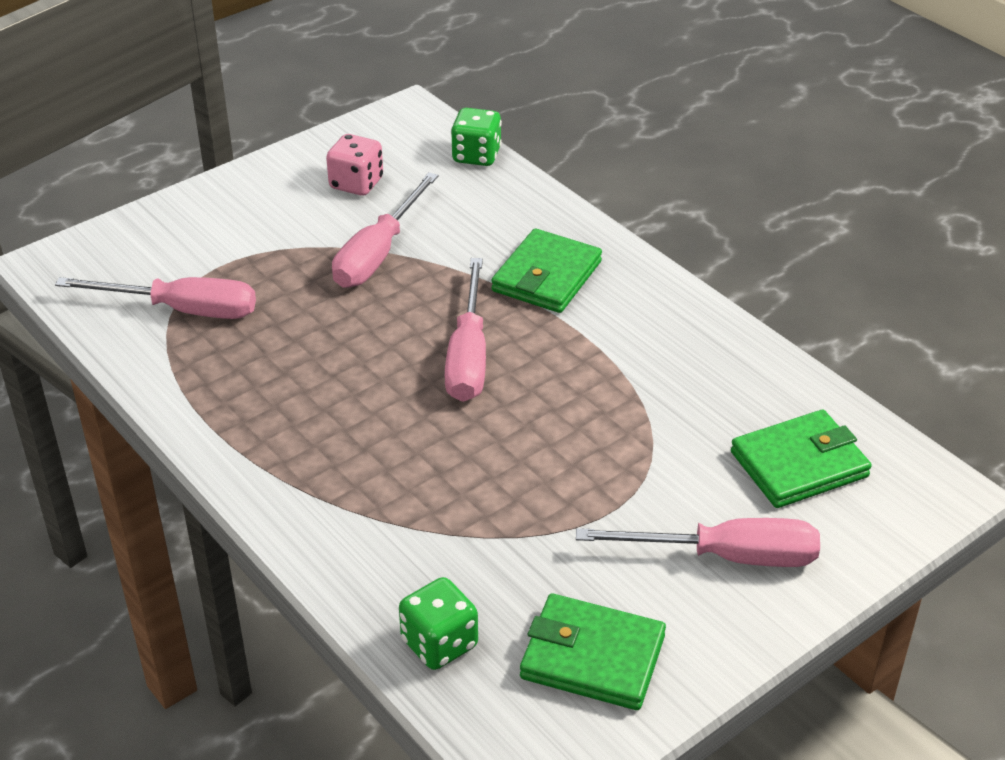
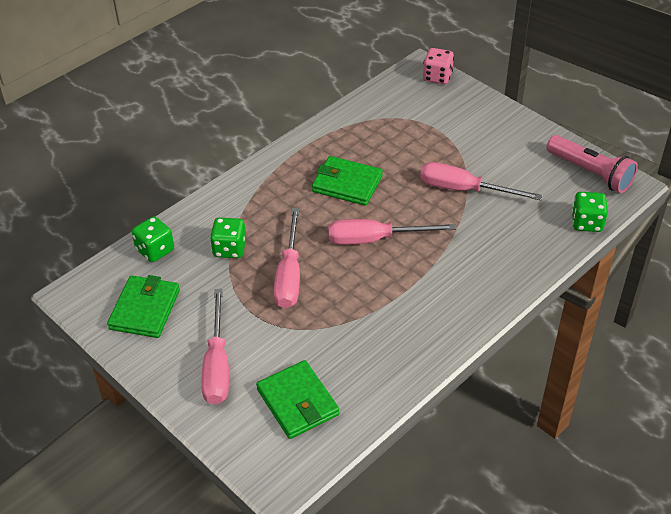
camera: 85 degrees right, 5 degrees up
(182, 310) = (393, 121): pink screwdriver -> pink screwdriver (289, 275)
(356, 184) = (534, 171): pink dice -> pink dice (437, 77)
(376, 137) = (590, 173): none -> pink flashlight
(456, 534) = (229, 249): none -> green dice
(546, 276) = (461, 269): green wallet -> green wallet (347, 184)

